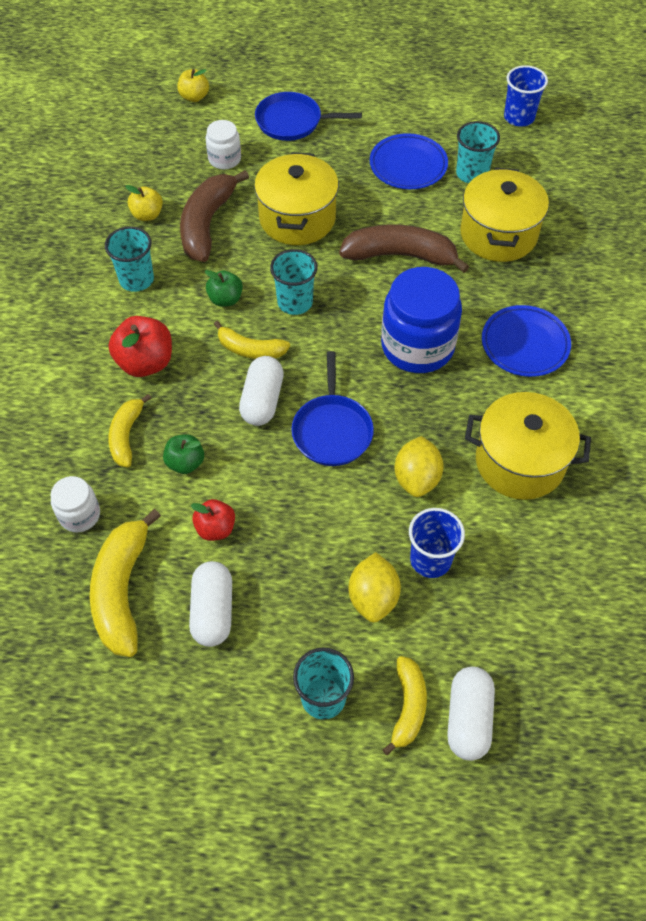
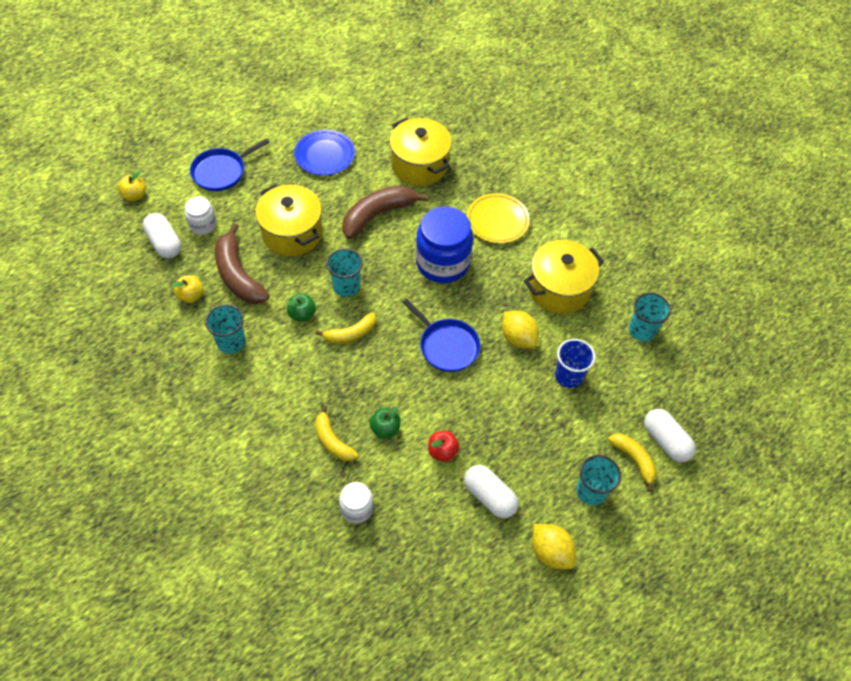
camera: 45 degrees left, 0 degrees up
(122, 590) = (429, 528): yellow banana -> none
(145, 362) = (295, 389): red apple -> none
(262, 400) = (390, 358): white capsule -> white capsule (164, 243)
(373, 597) = (561, 419): yellow lemon -> yellow lemon (550, 552)
(472, 174) = (367, 137): turquoise cup -> turquoise cup (642, 330)
(519, 117) = (359, 84): blue cup -> none
(524, 344) = (497, 221): blue plate -> yellow plate

